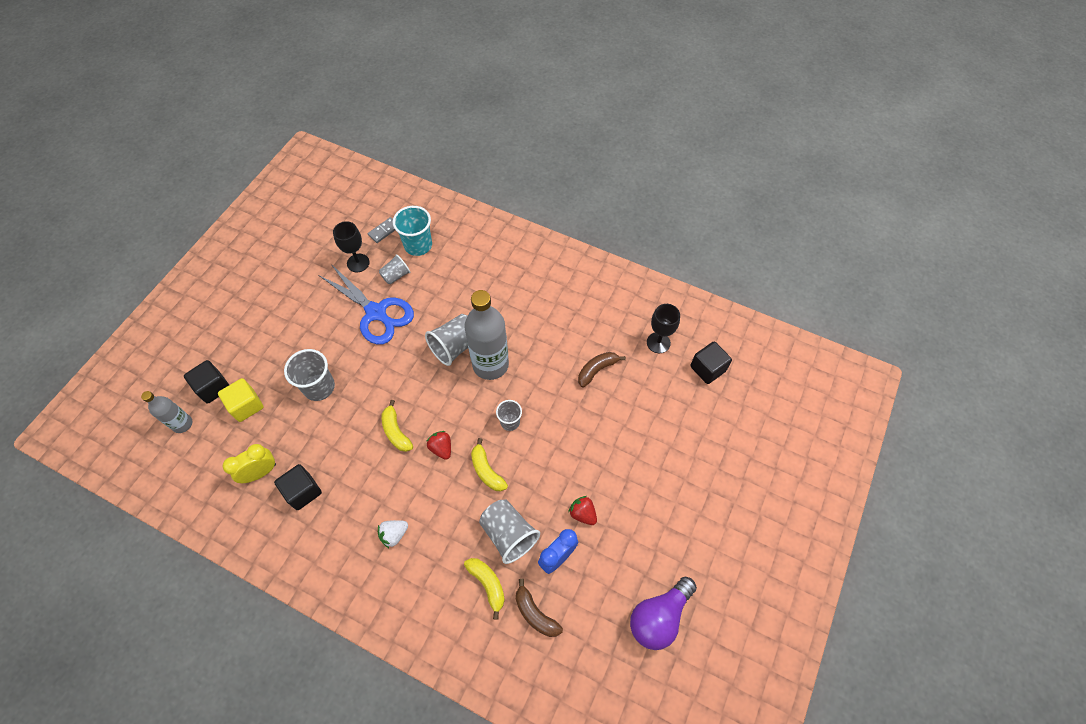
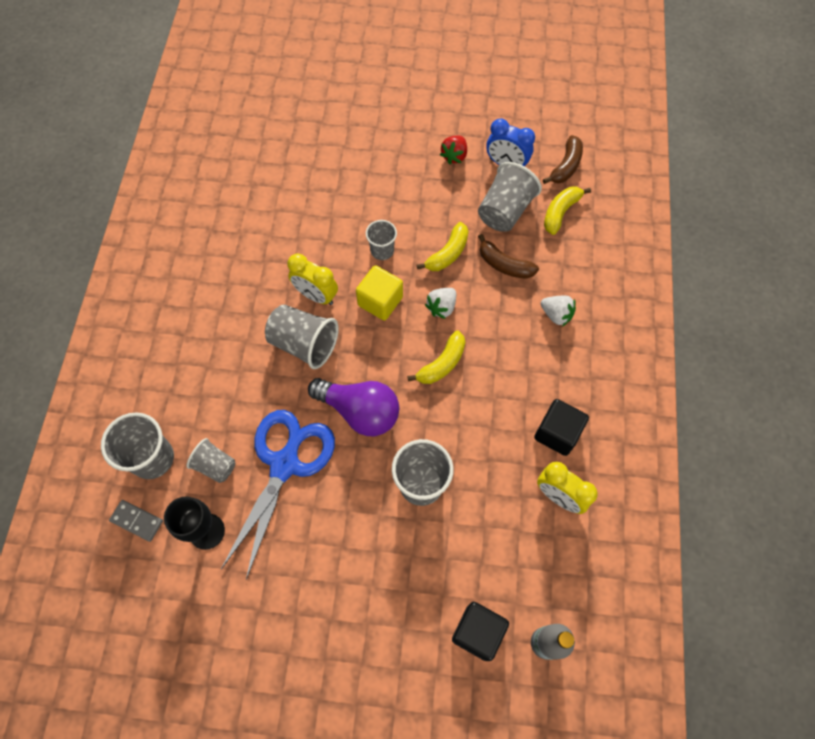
camera: 110 degrees left, 5 degrees up
(246, 405) = (484, 567): yellow cube -> yellow cube (380, 301)
(418, 245) = (152, 458): turquoise cup -> grey cup
(441, 448) = (441, 307): red strawberry -> white strawberry
(490, 364) = (316, 295): grey bottle -> yellow clock
(597, 370) = (285, 187): brown banana -> brown banana (504, 265)
(658, 342) = (229, 140): black goblet -> none
(659, 617) = (519, 77): purple light bulb -> purple light bulb (360, 411)
(707, 369) = (249, 91): black cube -> none

